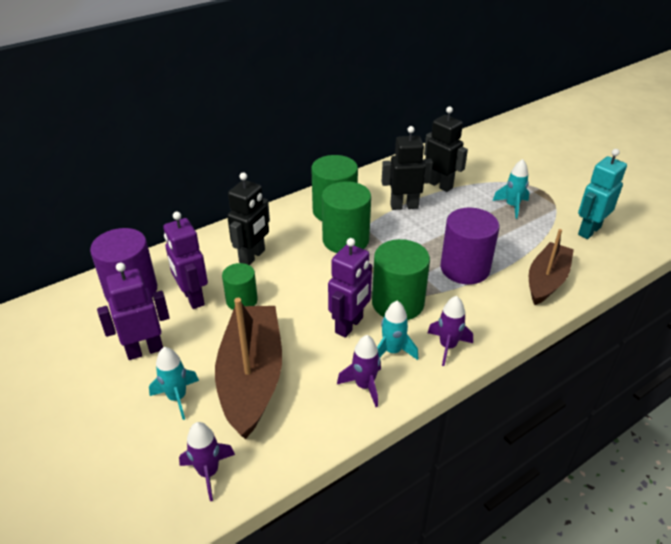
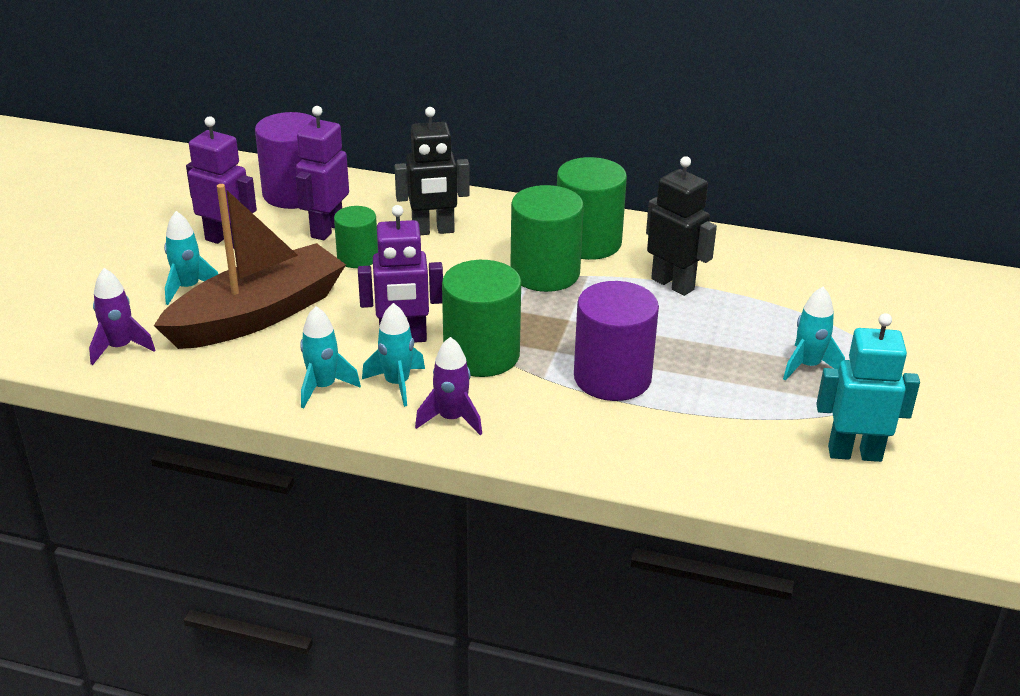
camera: 50 degrees right, 5 degrees down
(364, 386) = (323, 387): purple rocket -> turquoise rocket
(440, 185) = (763, 291): black robot -> none
(546, 280) = (680, 452): brown boat -> none

